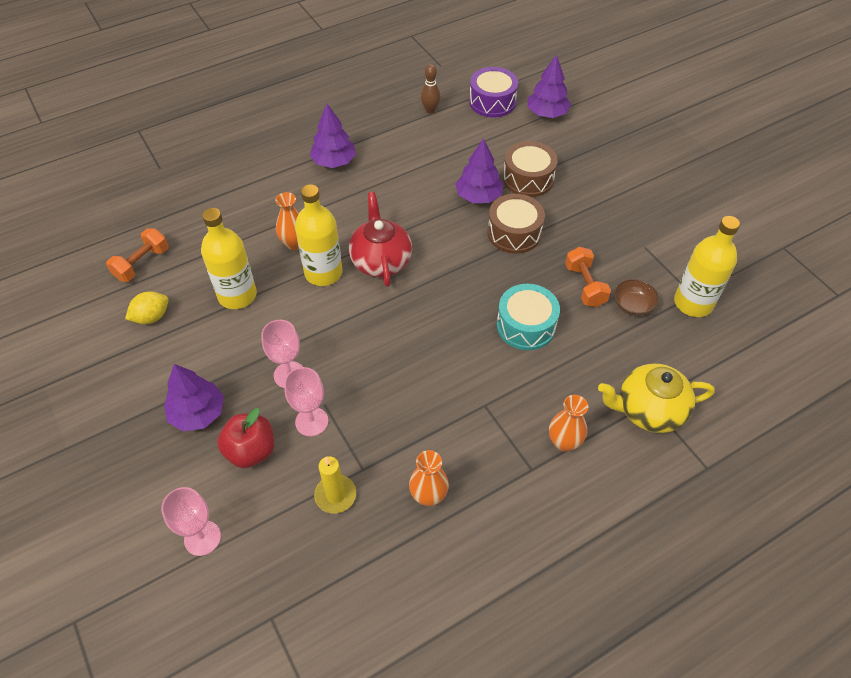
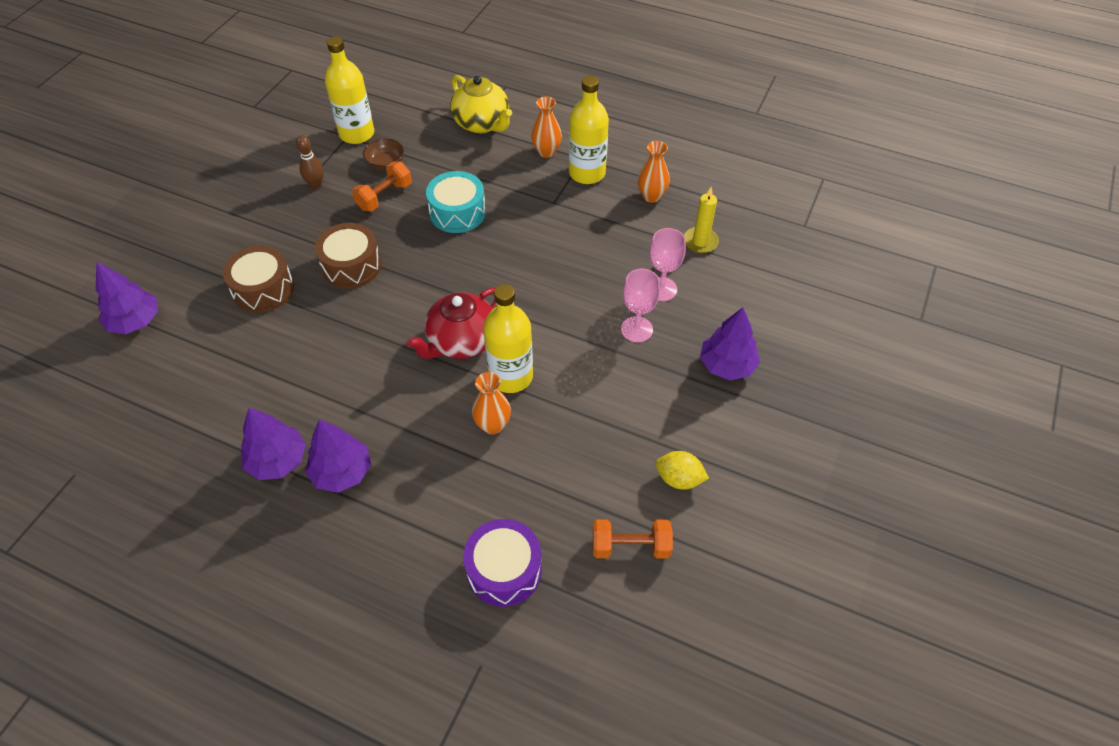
camera: 125 degrees left, 0 degrees up
(202, 538) = (802, 292): pink goblet -> none
(237, 295) = (594, 426): yellow bottle -> yellow bottle (587, 173)
(251, 451) = (720, 309): red apple -> none
(430, 110) = (185, 432): brown bowling pin -> brown bowling pin (316, 185)
(478, 196) = (316, 314): purple tree -> purple tree (278, 461)
(492, 102) = (136, 380): purple drum -> purple drum (504, 570)

